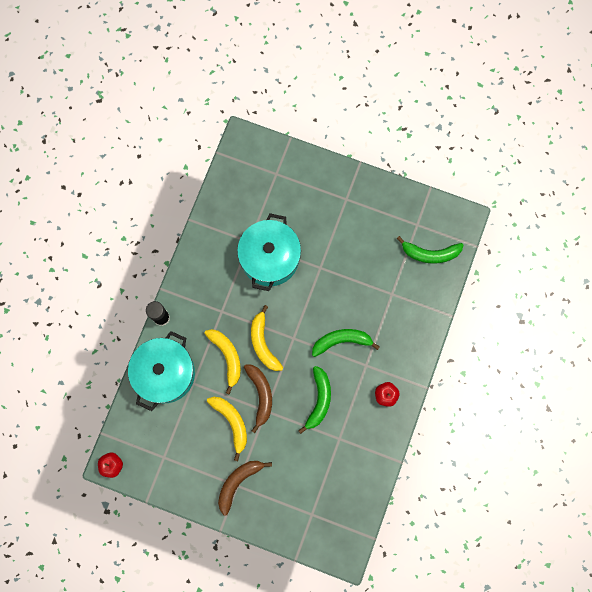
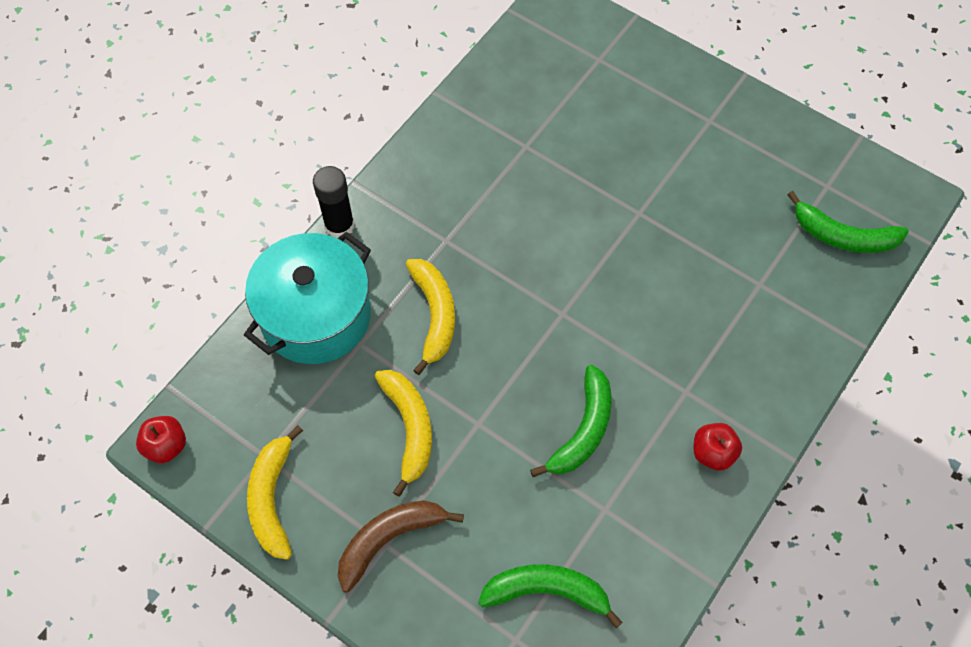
camera: 15 degrees right, 15 degrees down
(260, 395) = (476, 394): brown banana -> none
(263, 343) = (506, 308): yellow banana -> yellow banana (272, 498)
(270, 258) = (554, 178): turquoise pot -> none
(342, 341) = (650, 340): green banana -> green banana (547, 591)

